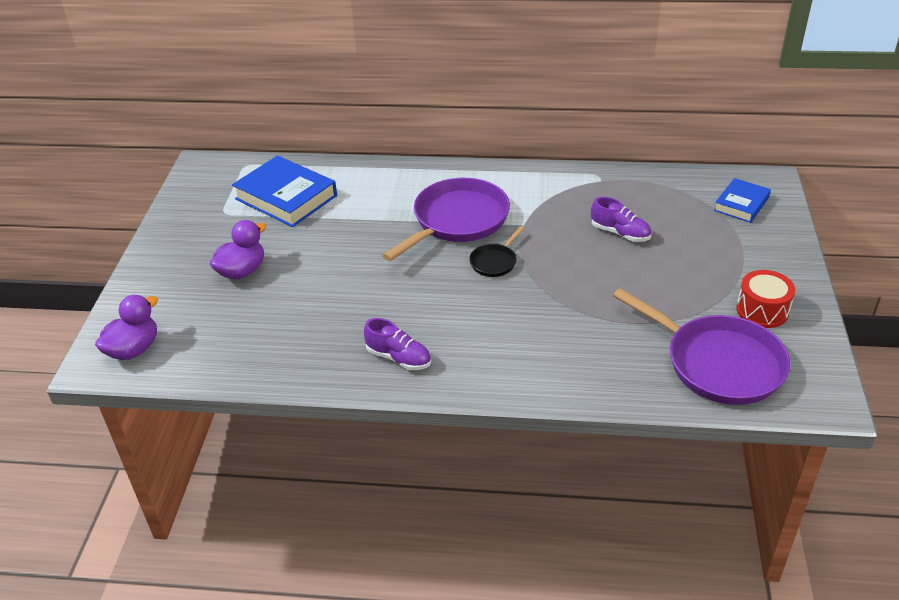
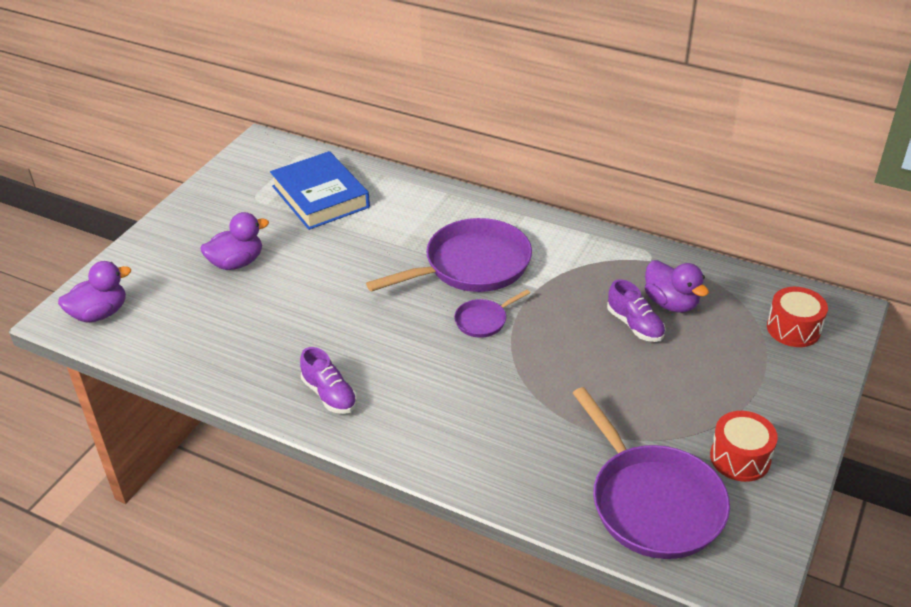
camera: 20 degrees right, 0 degrees up
(495, 262) = (483, 320): black pan -> purple pan
(637, 209) = (671, 303): none -> purple duck
(741, 204) = (793, 329): blue book -> red drum

